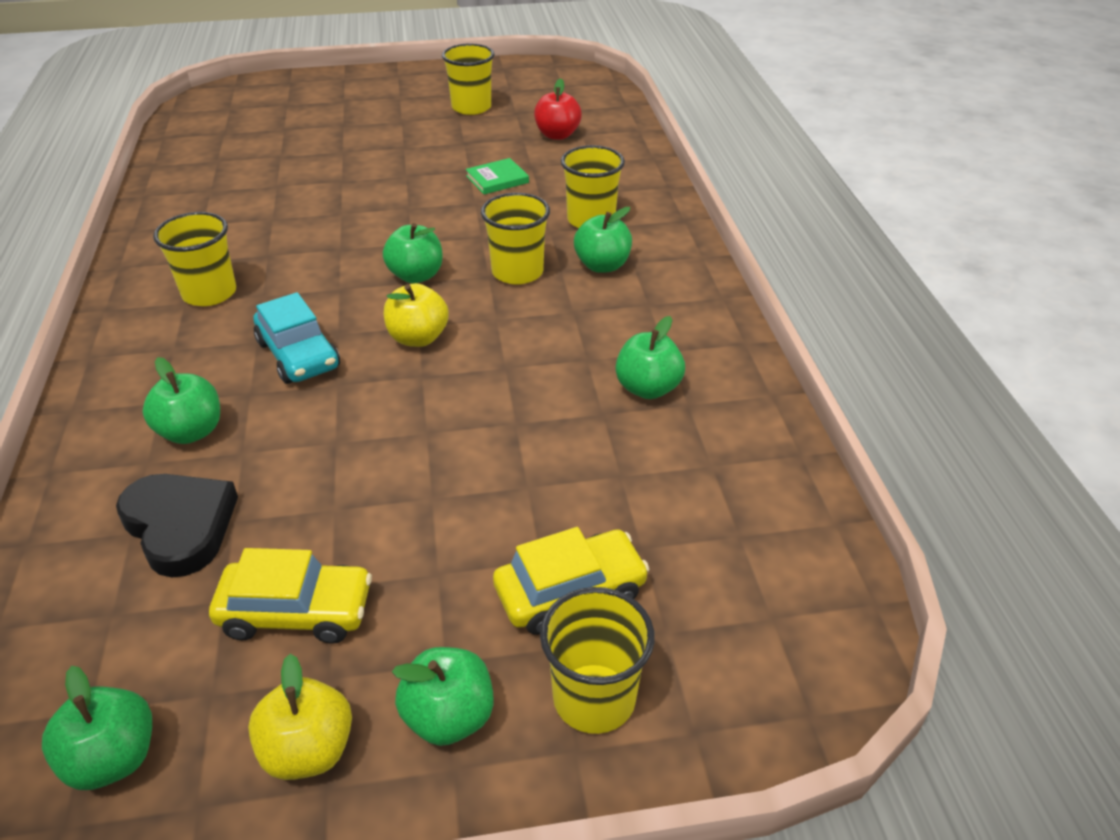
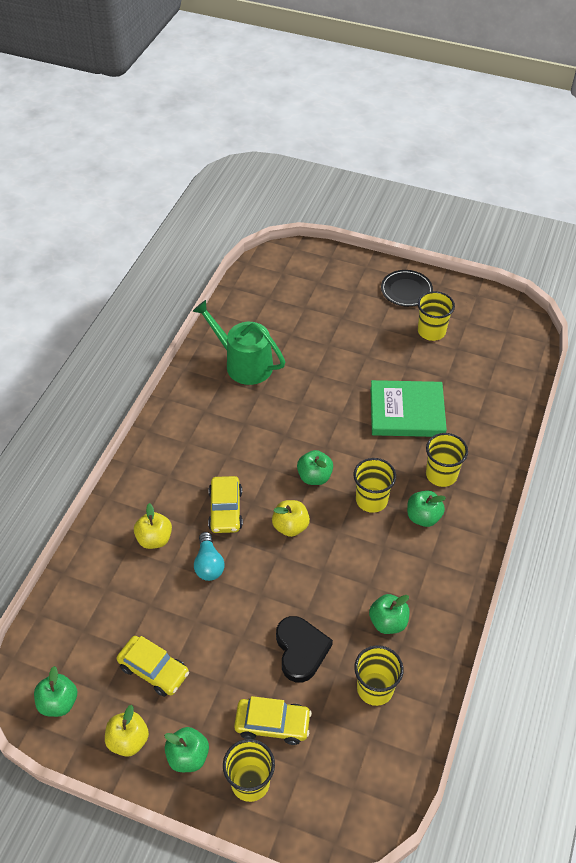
camera: 30 degrees right, 10 degrees up
(180, 526) = (127, 596): black heart -> black heart (301, 650)
(191, 431) = (154, 539): green apple -> yellow apple
(209, 293) = (202, 441): yellow cup -> yellow cup (375, 688)
(227, 199) = (244, 364): none -> green watering can
(298, 355) = (225, 510): turquoise car -> yellow car
(311, 427) = (209, 564): none -> turquoise light bulb
(411, 84) = (406, 290): none -> black plate
(497, 179) = (407, 412): green book -> green book, size x2.15
(557, 135) = (470, 383): red apple -> none

